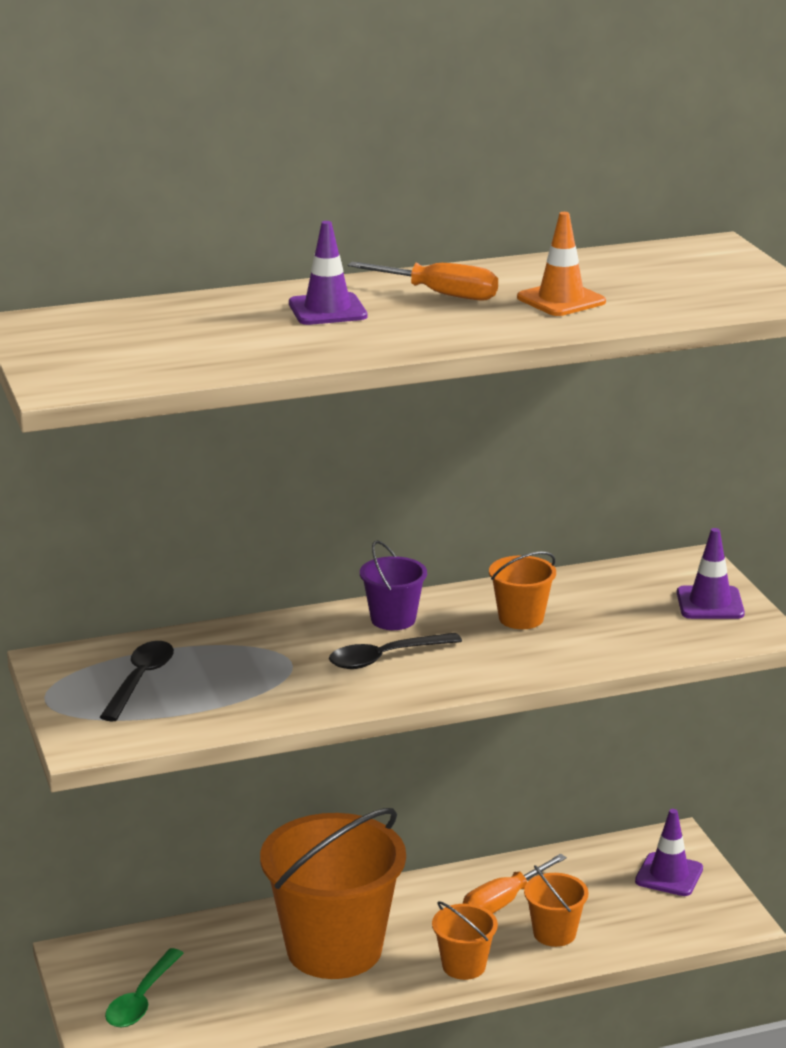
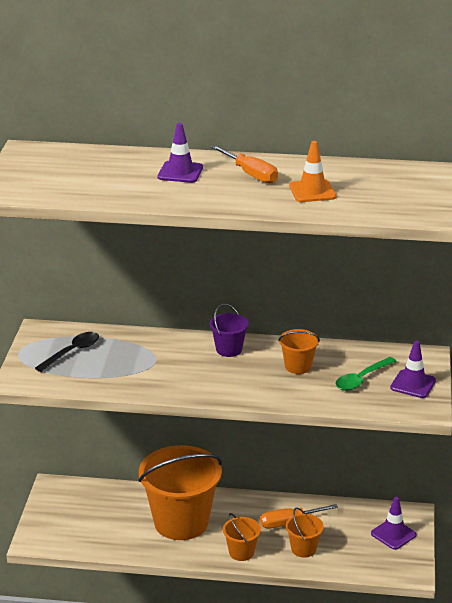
camera: 25 degrees right, 5 degrees up
(142, 999) = (67, 520): green spoon -> green spoon (361, 379)
(385, 658) = (205, 371): black spoon -> none

